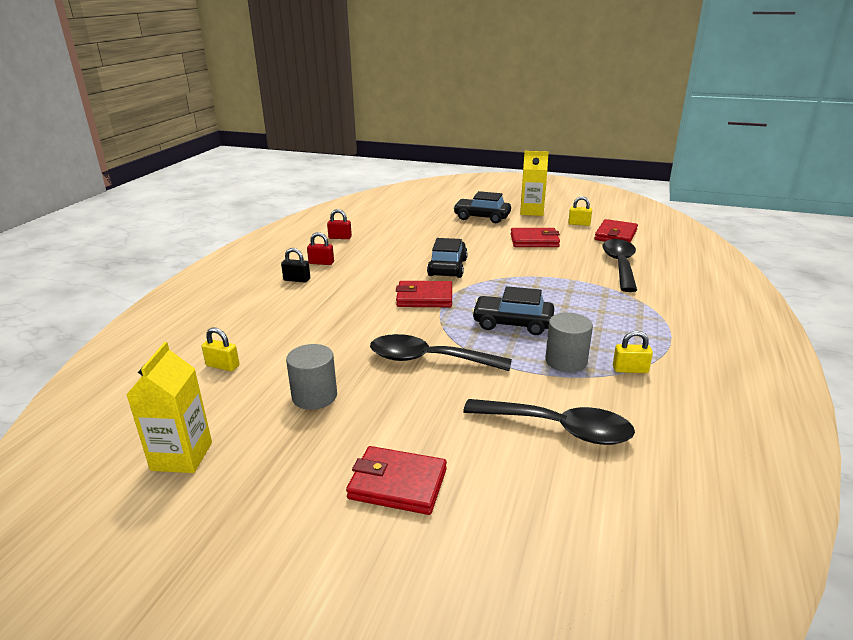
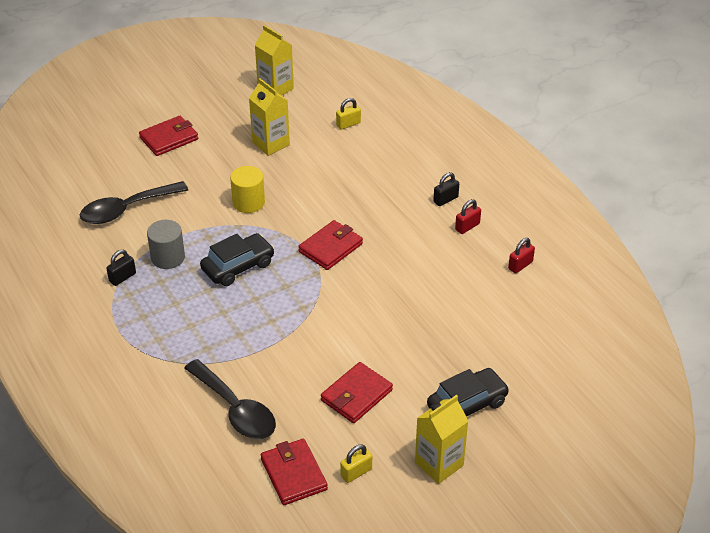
camera: 130 degrees right, 15 degrees up
(314, 396) = (271, 144): grey cylinder -> yellow carton
(429, 359) = (248, 202): black spoon -> yellow cylinder
(447, 267) = (368, 293): black car -> none
(630, 369) = (122, 277): yellow padlock -> black padlock

